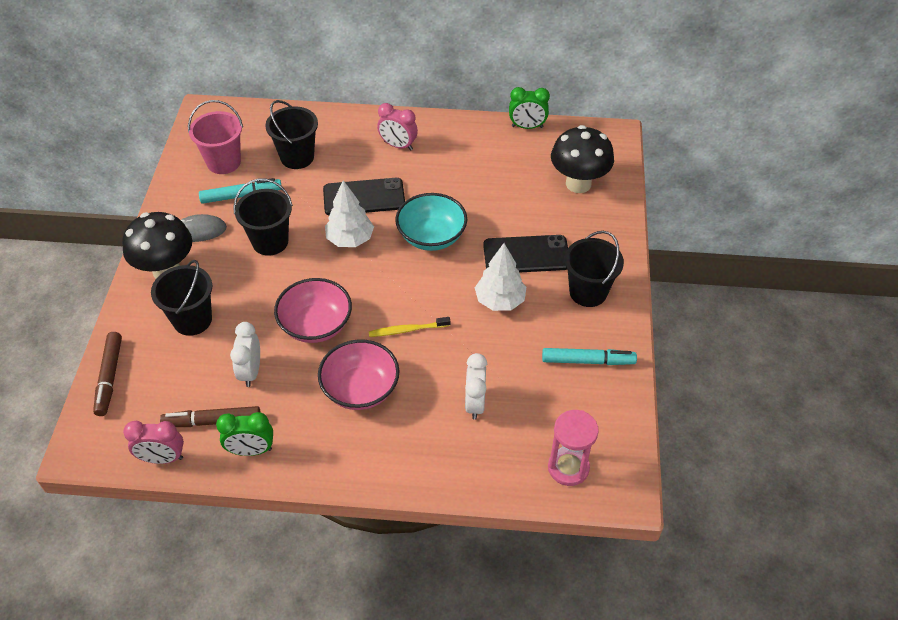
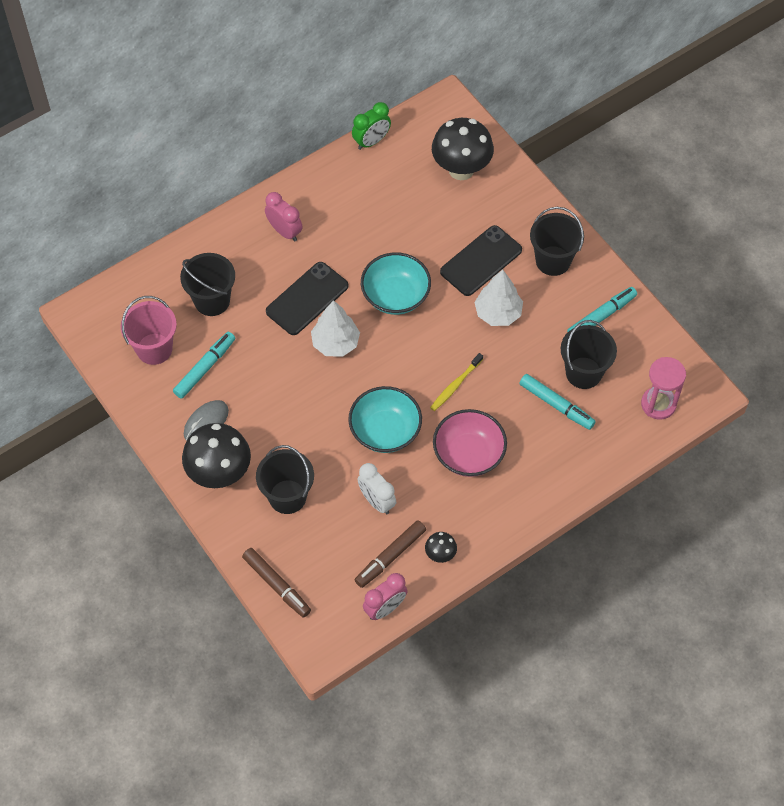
camera: 40 degrees left, 10 degrees up
(251, 450) = (440, 554): green clock -> black mushroom
(270, 242) = (274, 390): black bucket -> black bucket (583, 373)
(316, 325) = (385, 431): pink bowl -> turquoise bowl
(398, 145) = (284, 231): pink clock -> pink clock turned 120 degrees counterclockwise
(475, 403) = (556, 405): white clock -> turquoise marker

